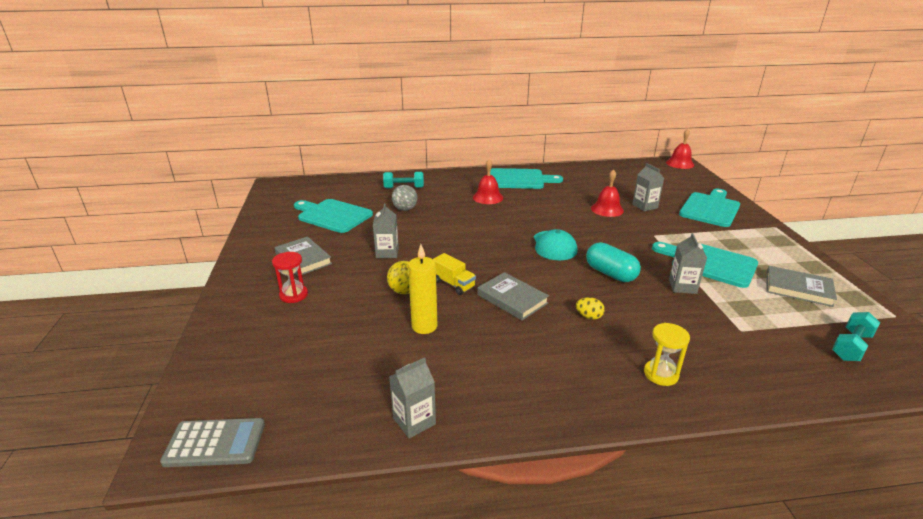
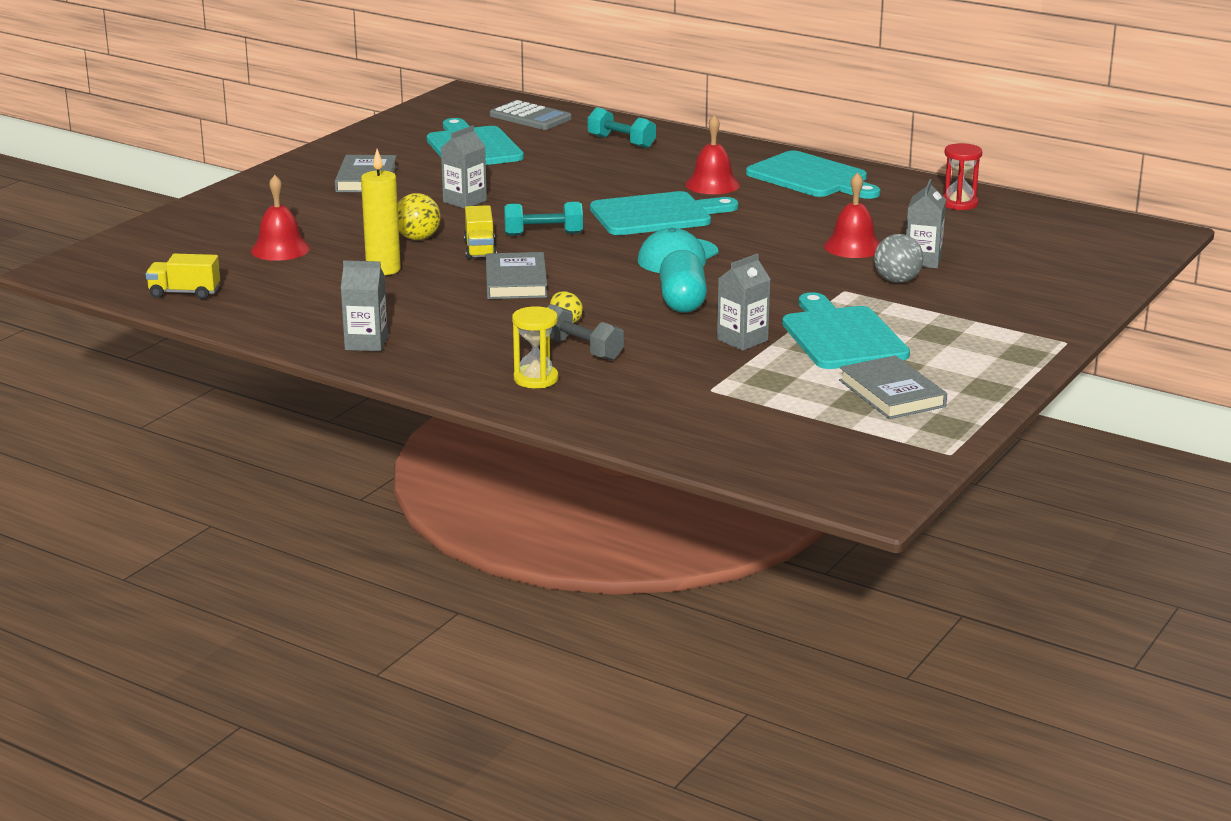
camera: 40 degrees right, 5 degrees down
(215, 443) = (99, 275): grey calculator -> grey calculator (530, 117)
(293, 295) = (306, 206): red hourglass -> red hourglass (959, 203)
(317, 423) = (184, 293): none -> yellow truck
(405, 209) = (572, 166): grey ball -> grey ball (897, 281)
(414, 421) = (257, 320): grey carton -> grey carton (366, 343)
(635, 335) = (581, 349): none -> grey dumbbell
(680, 163) = (1153, 233): red bell -> red bell (280, 249)
(710, 208) = (1023, 294): turquoise cutting board -> turquoise cutting board (656, 214)
(851, 346) = (805, 444): turquoise dumbbell -> turquoise dumbbell (543, 234)

